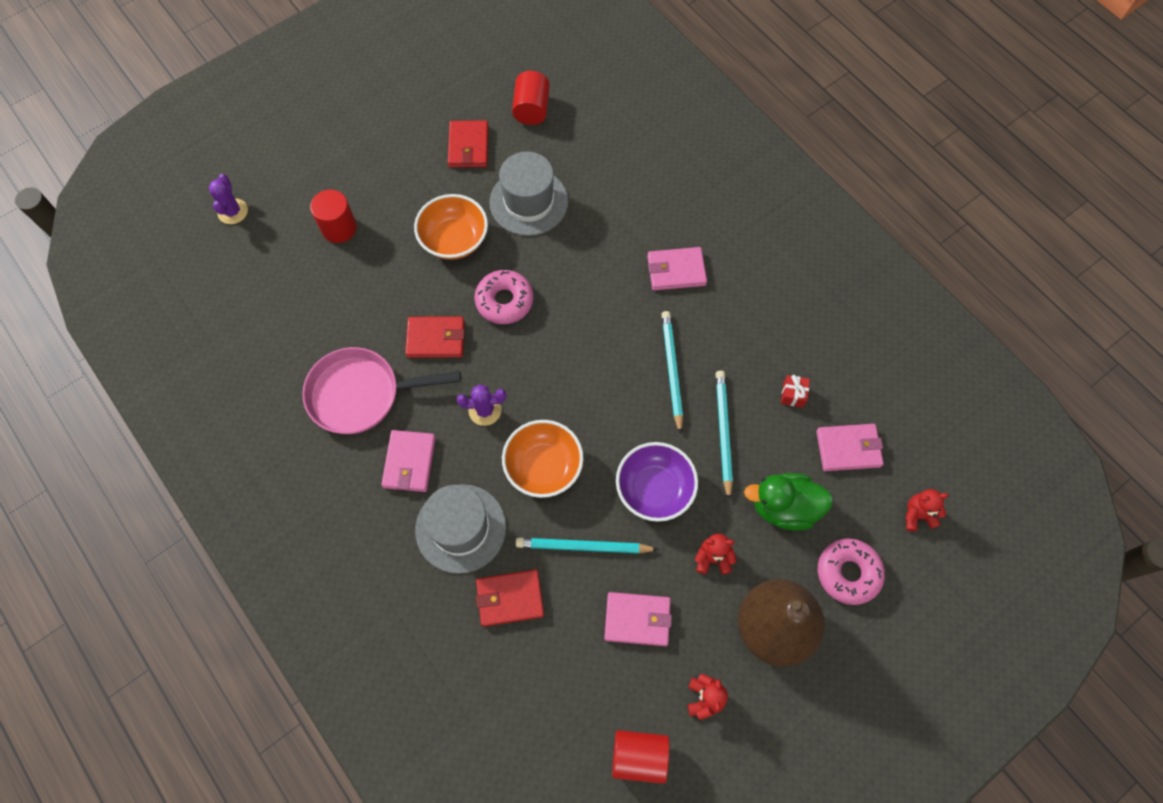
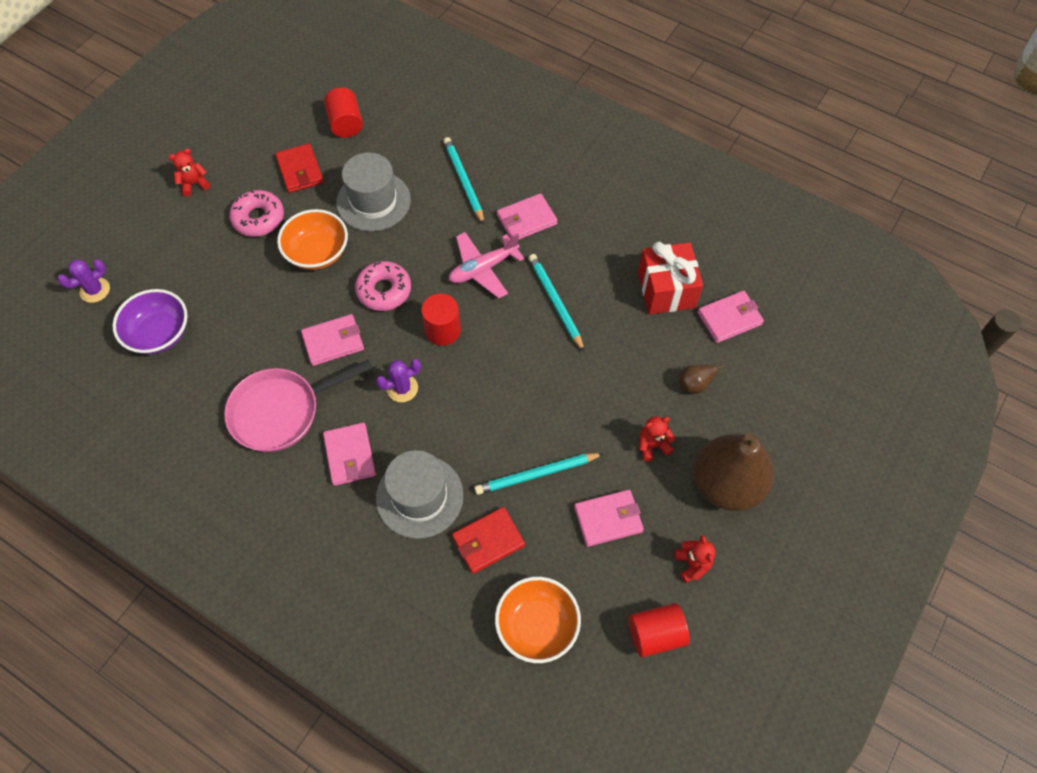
camera: 20 degrees left, 5 degrees down
(233, 211) = (95, 290): purple cactus -> purple cactus turned 75 degrees clockwise
(339, 228) = (204, 274): red cylinder -> red cylinder (442, 330)
(436, 339) = (333, 342): red wallet -> pink wallet
(543, 467) = (474, 419): orange bowl -> orange bowl (537, 625)
(611, 310) = (483, 269): none -> pink plane
(654, 489) = (579, 405): purple bowl -> purple bowl (159, 333)
(723, 433) = (620, 339): turquoise pencil -> turquoise pencil (464, 181)
(784, 507) = (695, 383): green duck -> brown pear
(793, 395) = (666, 290): red gift -> red gift, size x2.36
(848, 573) = (770, 418): pink donut -> pink donut (258, 218)
(918, 515) = (807, 353): red teddy bear -> red teddy bear (194, 184)

